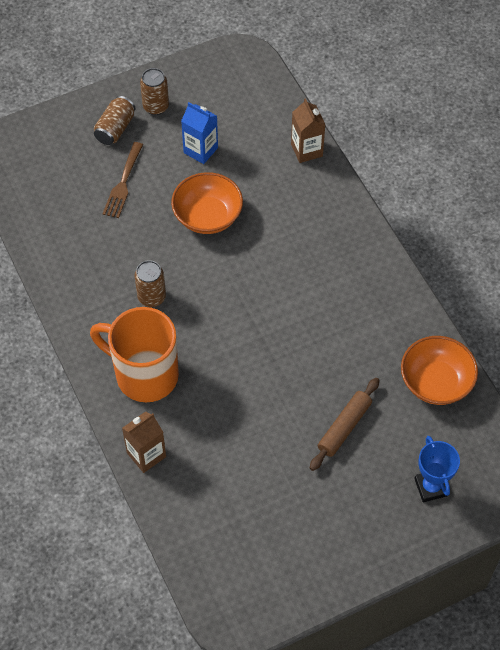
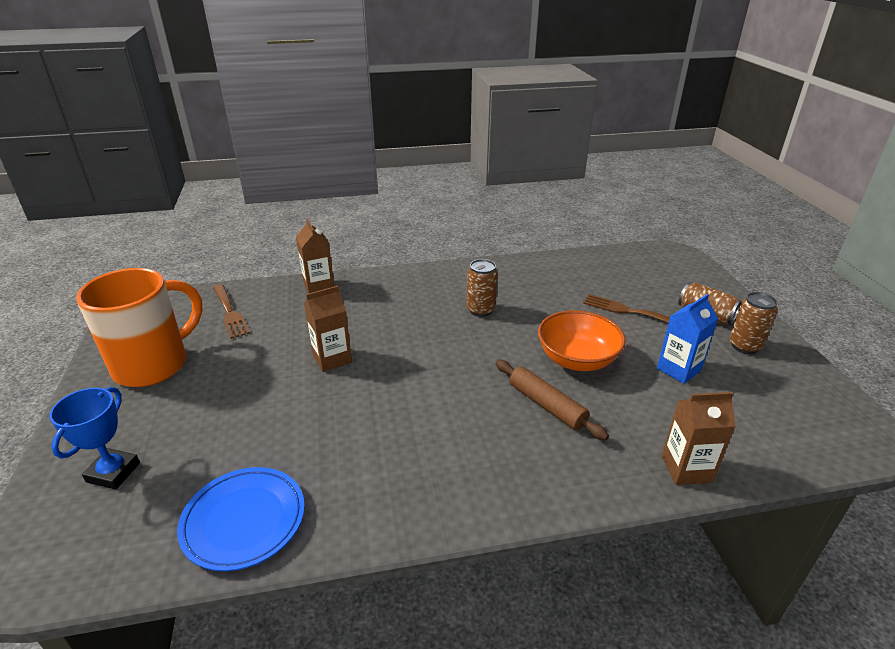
camera: 105 degrees right, 25 degrees down
(144, 375) = (397, 295): orange mug -> orange mug (153, 365)
(217, 518) = (230, 313): none -> brown fork
(261, 395) = (332, 359): none -> brown carton
(344, 427) = (249, 413): brown rolling pin -> brown rolling pin (546, 405)
(431, 487) = (113, 472): blue trophy -> blue trophy turned 75 degrees counterclockwise
(436, 382) = (244, 520): orange bowl -> blue plate

